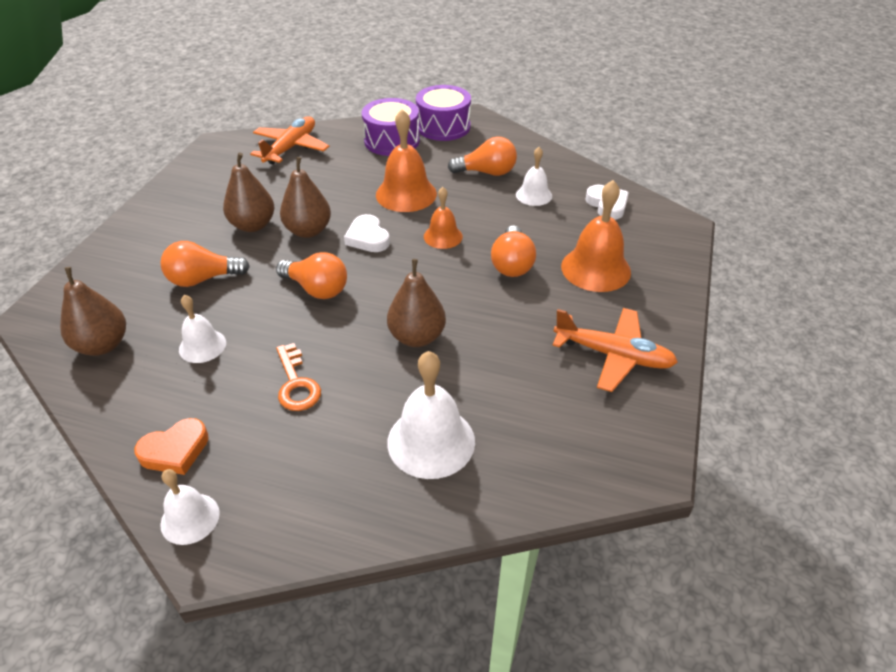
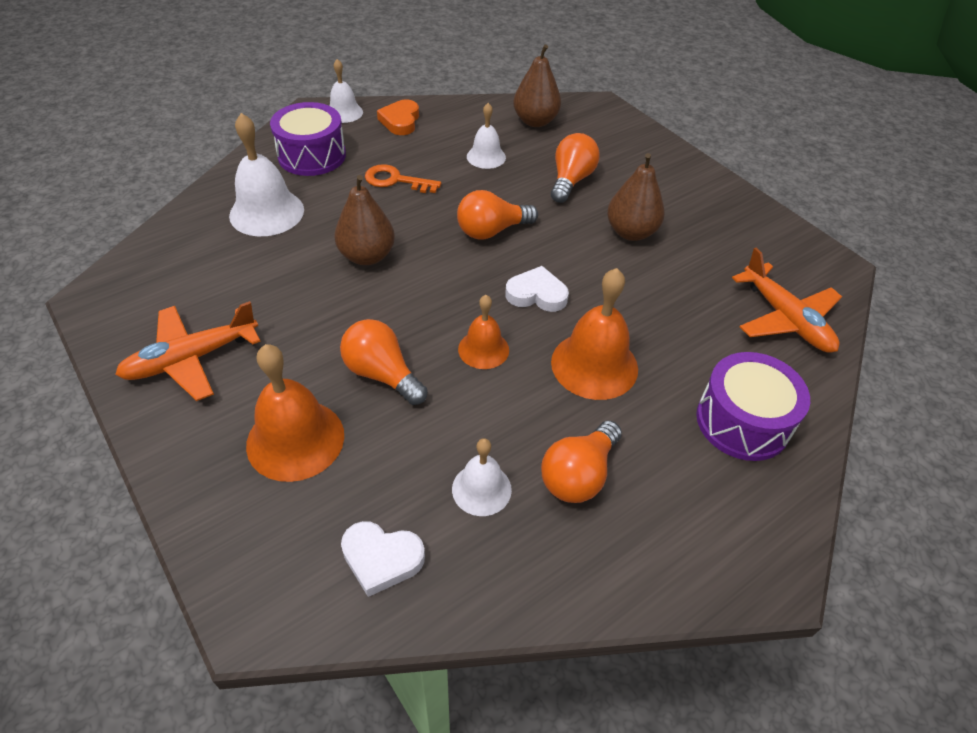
camera: 125 degrees right, 5 degrees up
(308, 231) = (588, 261): brown pear -> none
(443, 127) = (752, 508): purple drum -> purple drum (312, 155)

